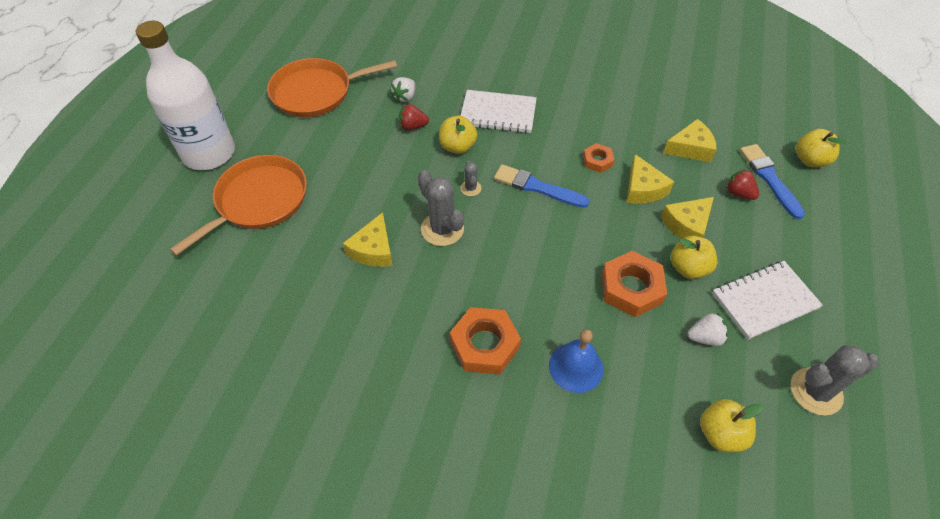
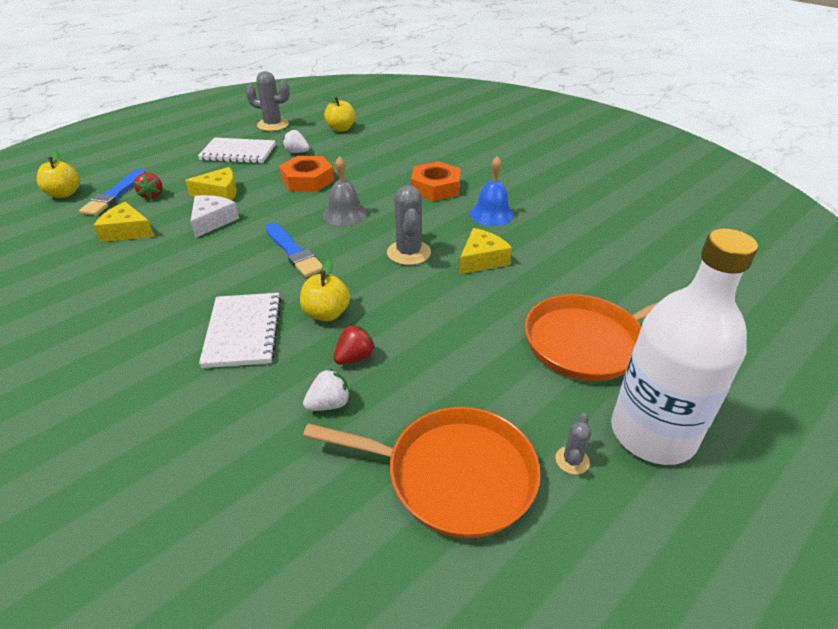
camera: 150 degrees left, 15 degrees down
(412, 126) = (354, 357): red strawberry -> red strawberry turned 75 degrees counterclockwise
(470, 188) = (353, 272): grey cactus -> grey cactus (572, 460)
(498, 113) = (243, 331): white notebook -> white notebook turned 45 degrees clockwise
(540, 252) = (344, 214): none -> grey bell
(576, 367) = (387, 164): blue bell -> blue bell (491, 214)
(597, 161) = (214, 251): orange nut -> none
(643, 189) = (212, 221): yellow cheese -> white cheese
(688, 268) = (256, 176): yellow apple -> none

